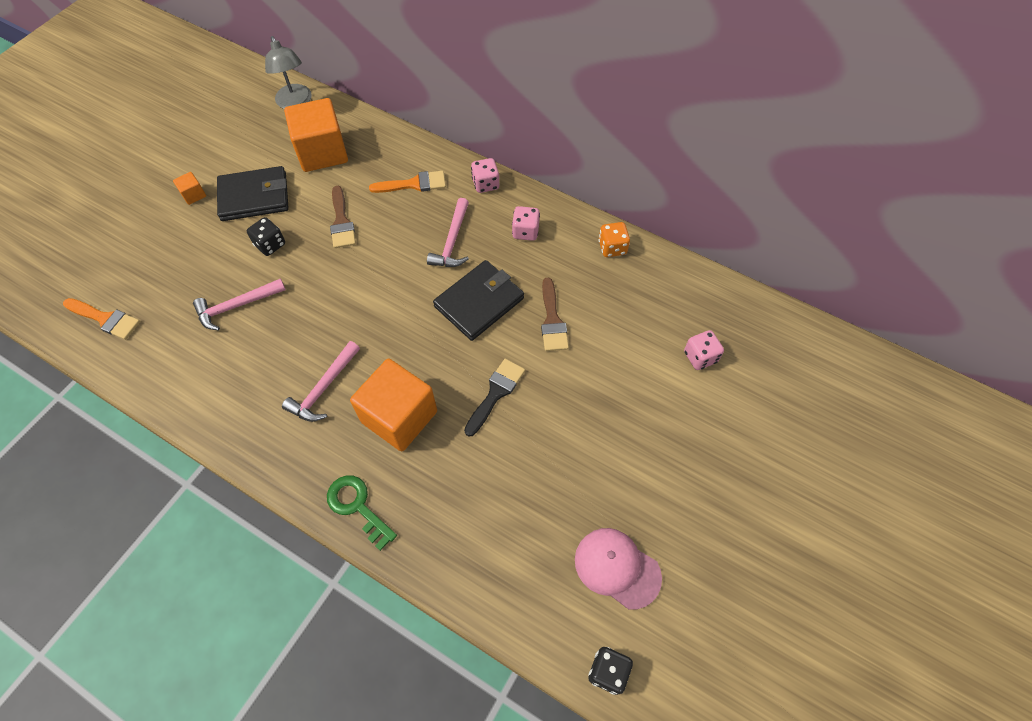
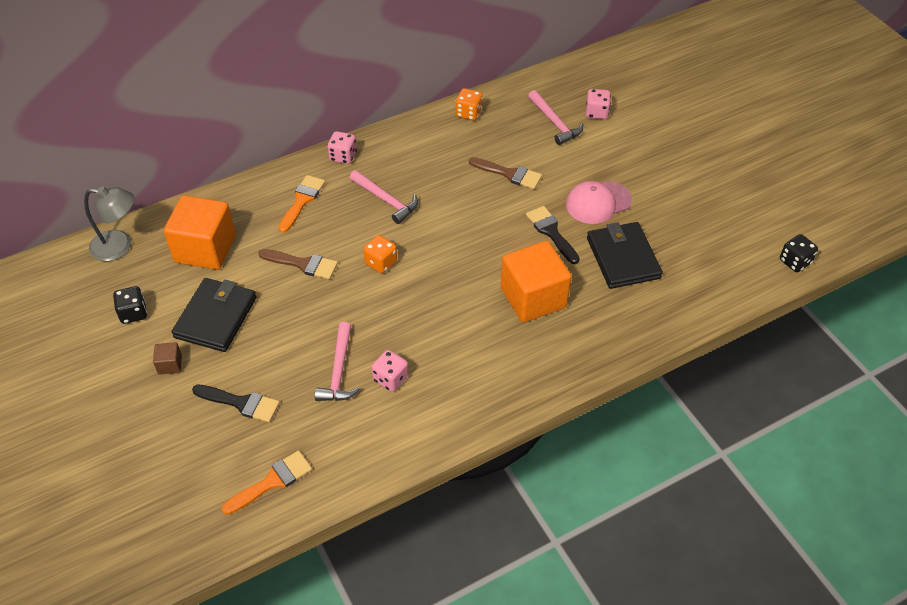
camera: 60 degrees left, 10 degrees down
(175, 258) = (241, 403): none -> black brush
(193, 195) = (170, 364): orange cube -> brown cube
(270, 245) = (286, 324): black dice -> black dice (133, 313)
(323, 388) = (472, 337): pink hammer -> pink hammer (555, 123)
(358, 507) = (597, 352): green key -> none
(374, 275) = (381, 262): none -> orange dice
(479, 302) = (460, 208): black wallet -> black wallet (623, 258)
(525, 232) = (413, 153): pink dice -> pink dice (390, 379)
(617, 568) = (727, 226): pink cap -> pink cap (598, 202)

